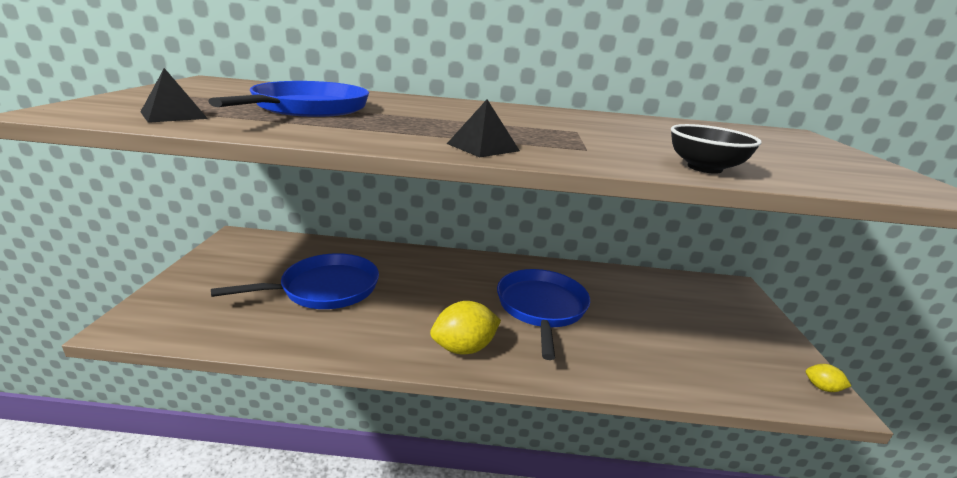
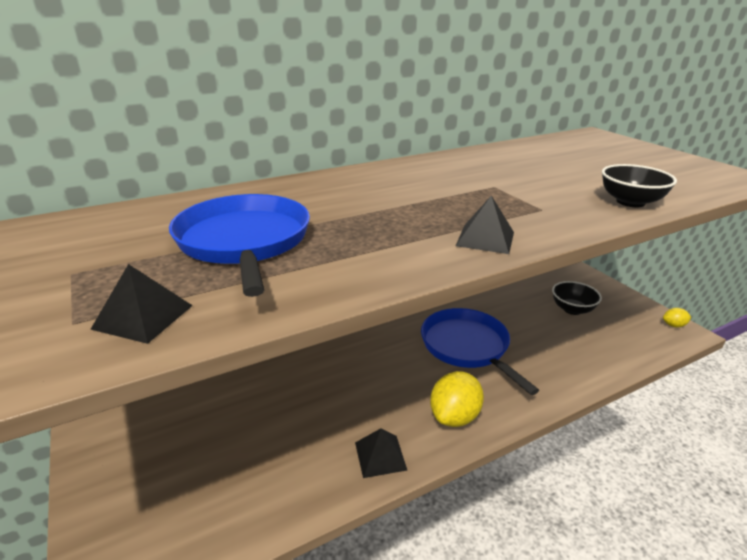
camera: 30 degrees left, 5 degrees up
(325, 288) = (270, 423): blue pan -> none
(371, 343) = (380, 456): none -> black pyramid
(696, 324) = (572, 309): none -> black bowl

